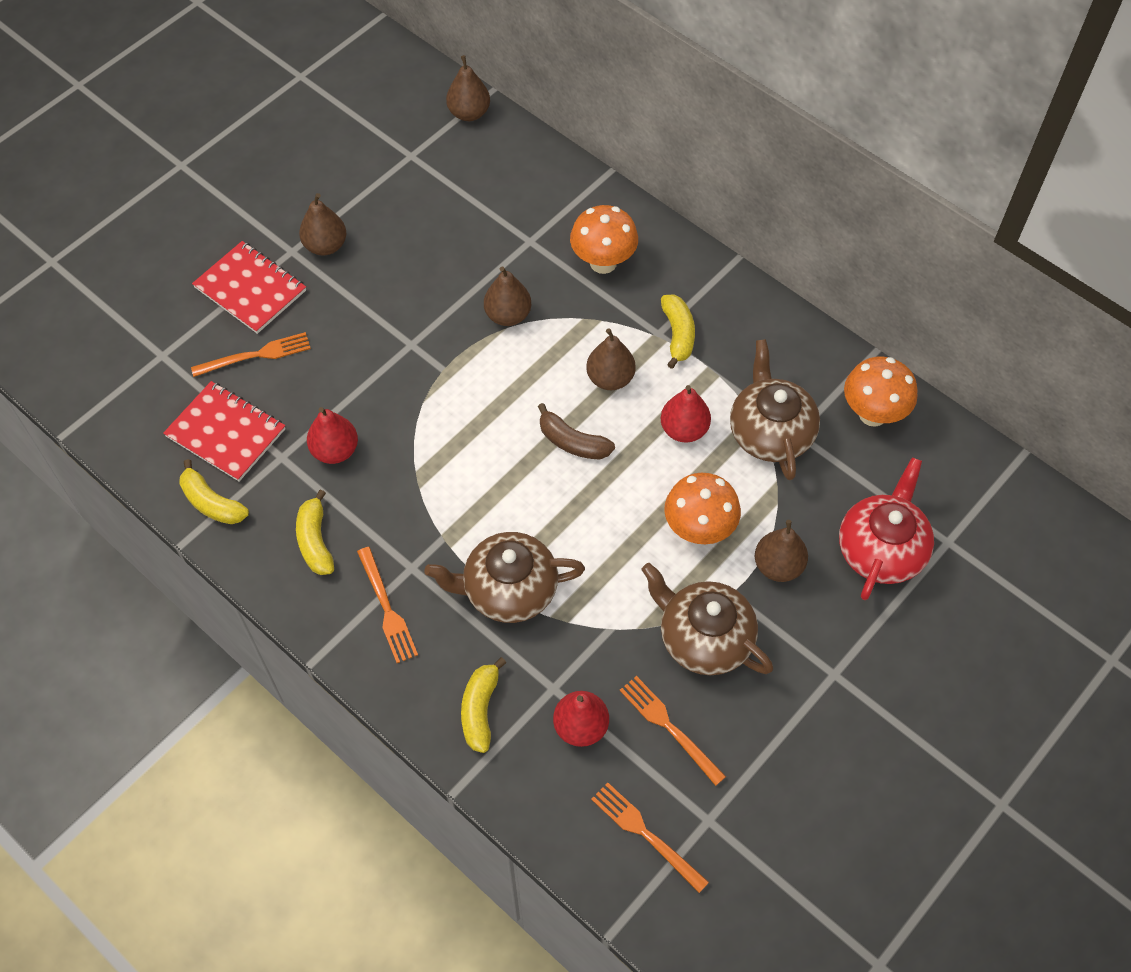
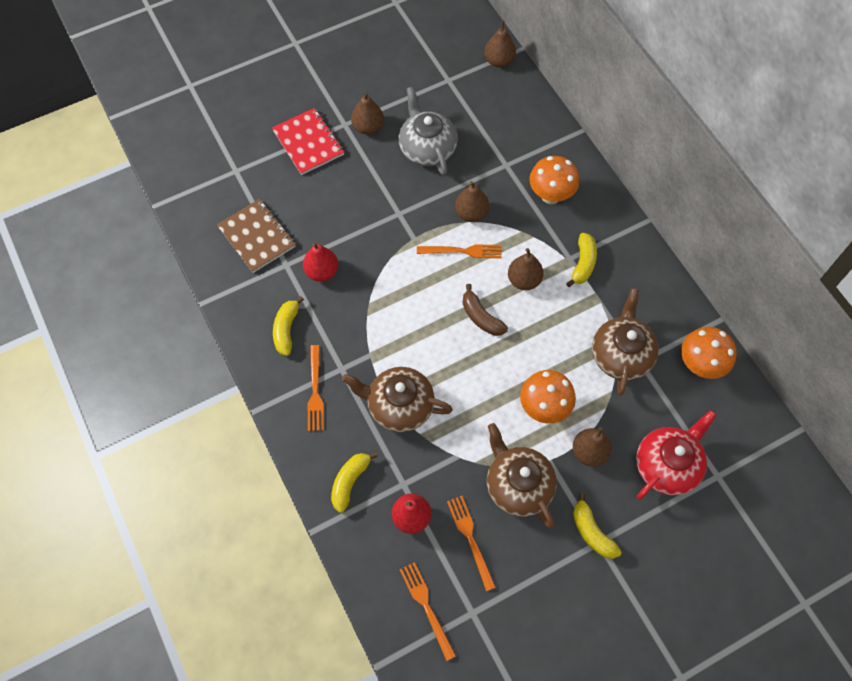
camera: 20 degrees right, 5 degrees up
(212, 503) = (230, 281): yellow banana -> yellow banana (592, 532)
(226, 433) = (256, 237): red notebook -> brown notebook
(256, 355) = (295, 189): orange fork -> orange fork (463, 251)
(416, 250) = (427, 148): none -> grey teapot
(684, 430) = (561, 333): red pear -> none

